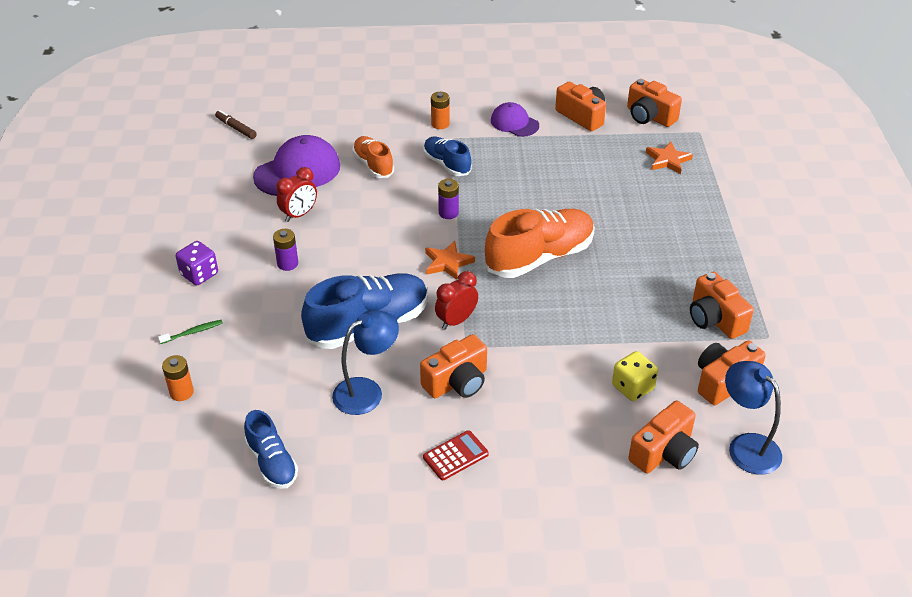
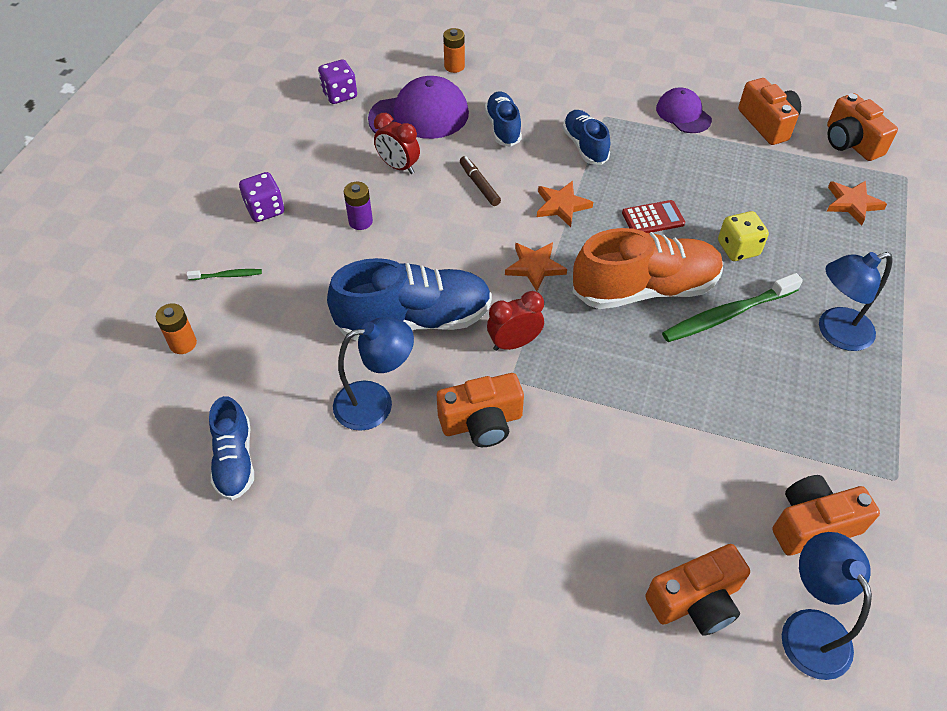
camera: 20 degrees right, 10 degrees up
(218, 169) = (339, 95): none -> purple dice
(236, 128) = (378, 52): brown marker -> brown marker (479, 185)
(299, 214) = (398, 167): red clock -> red clock turned 60 degrees clockwise
(373, 165) = (503, 128): orange shoe -> blue shoe
(440, 124) = (597, 96): orange battery -> orange battery (454, 66)
(448, 213) = (561, 206): purple battery -> orange star
(455, 456) = (439, 519): red calculator -> red calculator (653, 218)
(608, 260) = (727, 315): none -> green toothbrush
(632, 387) = (690, 496): yellow dice -> yellow dice (738, 248)
(690, 252) = (835, 332): none -> blue lamp
(715, 319) = (833, 433): orange camera -> none

